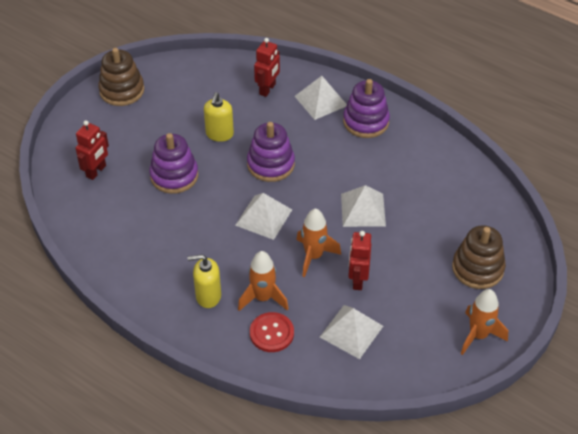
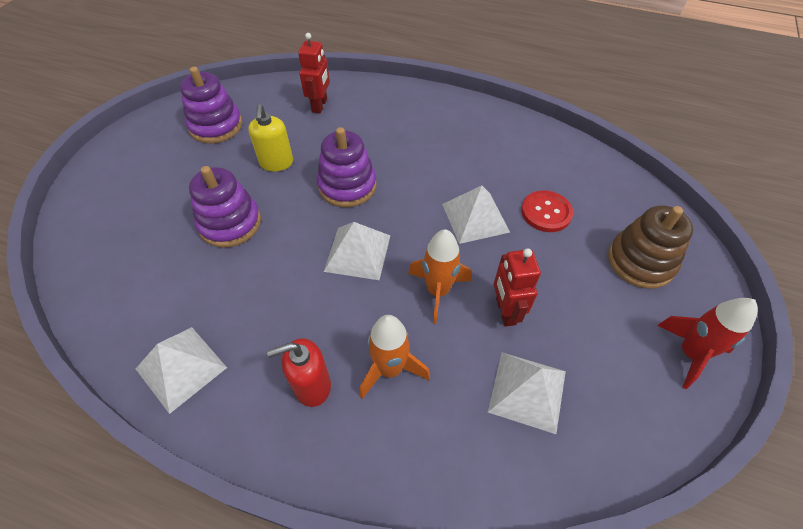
camera: 15 degrees left, 5 degrees up
(96, 171) = (124, 238): red robot -> none
(122, 90) = (148, 135): brown stacking toy -> none
(208, 296) = (312, 385): yellow soap dispenser -> red soap dispenser
(271, 333) = (419, 424): red button -> red button (546, 212)
(321, 101) = (382, 107): white pyramid -> white pyramid (181, 368)
(366, 122) = (439, 119): purple stacking toy -> purple stacking toy (216, 126)
(478, 335) = (690, 354): orange rocket -> red rocket

